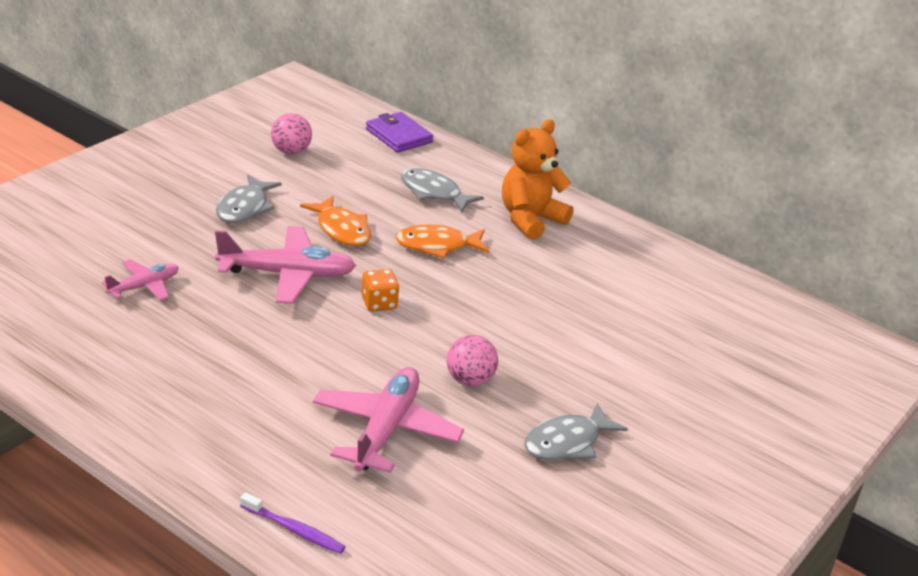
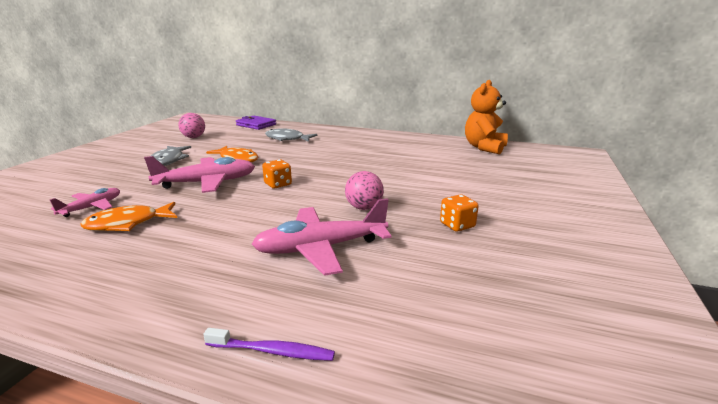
camera: 15 degrees left, 10 degrees down
(386, 429) = (320, 248): pink plane -> pink plane turned 105 degrees counterclockwise
(437, 246) = (301, 156): orange fish -> orange fish (128, 223)
(530, 220) = (348, 139): orange teddy bear -> orange teddy bear (484, 147)
(567, 442) = (457, 225): grey fish -> orange dice

